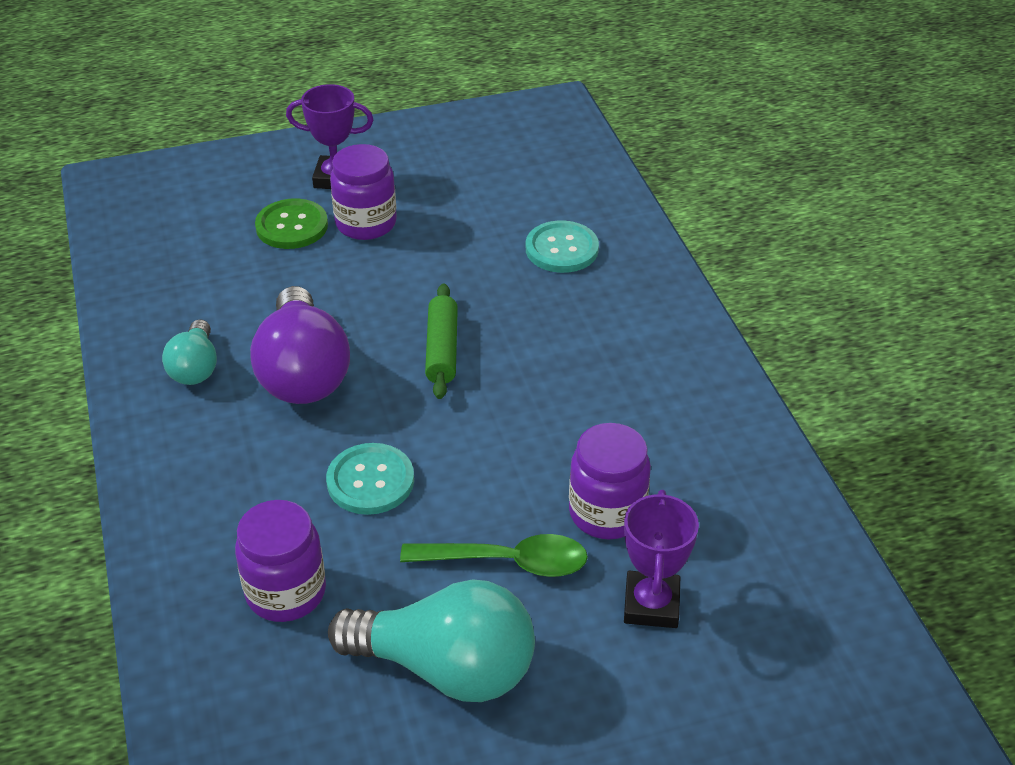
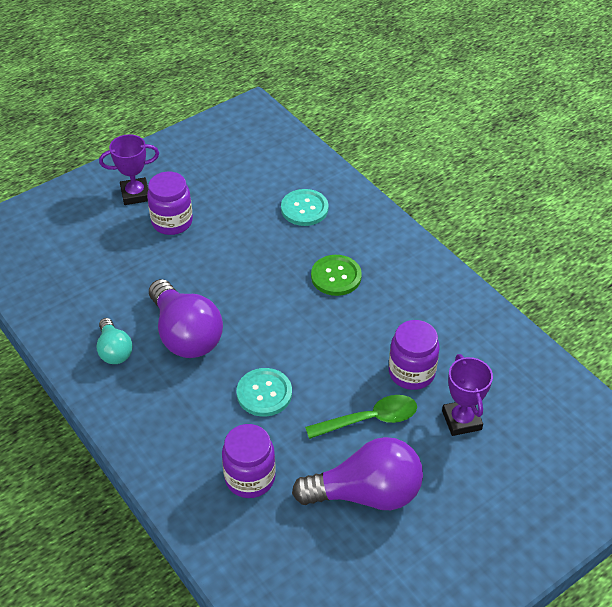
camera: 20 degrees left, 5 degrees up
(292, 226) = (124, 236): green button -> green button (336, 276)
(442, 349) = (264, 296): green rolling pin -> none
(446, 668) = (366, 493): turquoise light bulb -> purple light bulb

